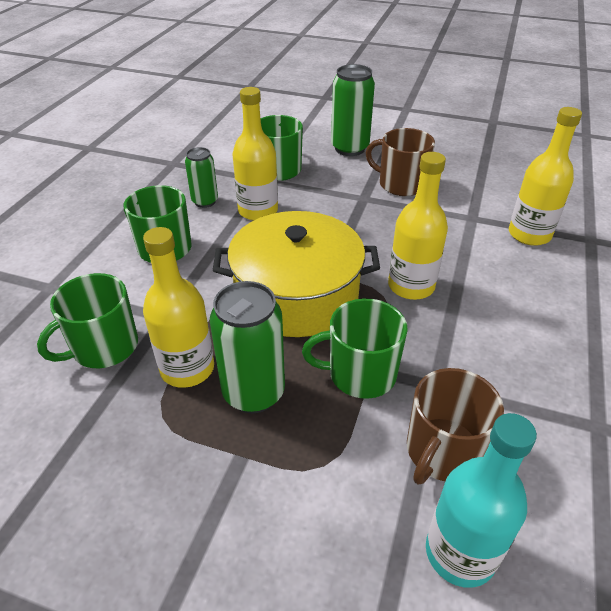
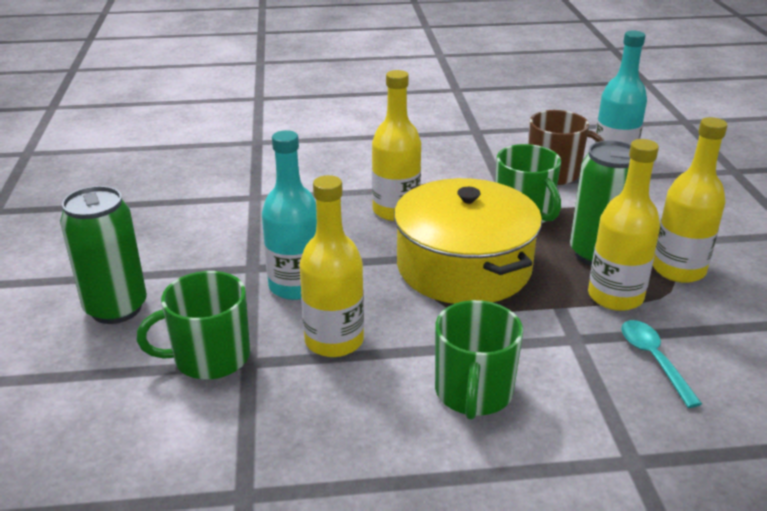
camera: 115 degrees left, 10 degrees down
(104, 347) = (654, 360): green mug -> turquoise spoon
(205, 201) = (342, 400): green can -> none
(328, 210) = (295, 286): none -> turquoise bottle
(400, 184) = (205, 248): brown mug -> none
(529, 234) = (268, 167): yellow bottle -> yellow bottle (678, 270)

